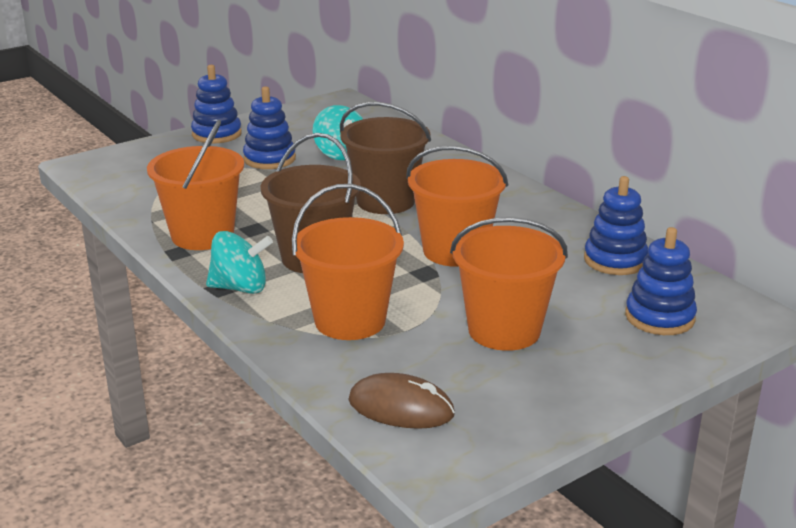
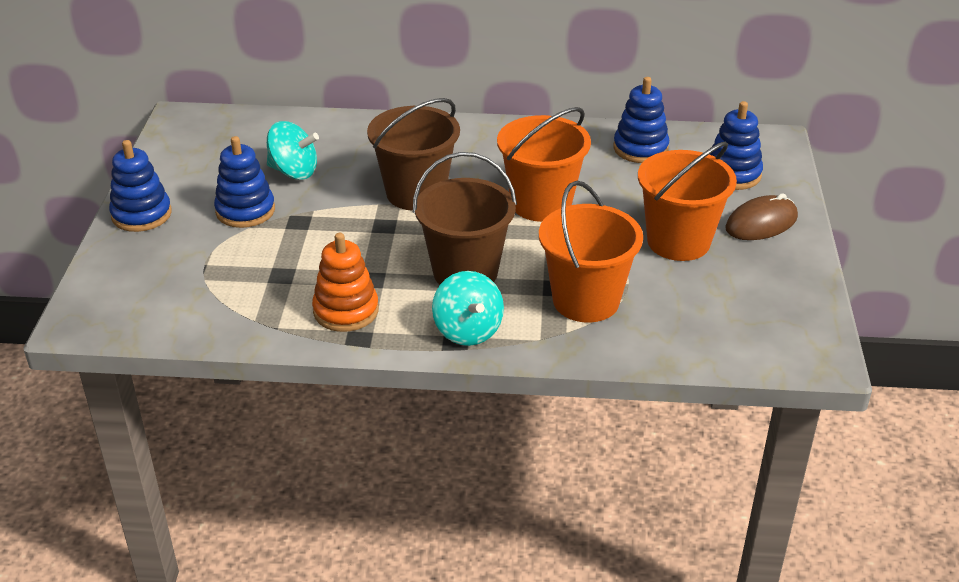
camera: 50 degrees left, 10 degrees up
(202, 235) = (346, 311): orange bucket -> orange stacking toy
(240, 288) = (468, 330): turquoise spinning top -> turquoise spinning top turned 120 degrees clockwise
(401, 407) = (728, 334): brown mouse -> brown mouse (761, 223)

